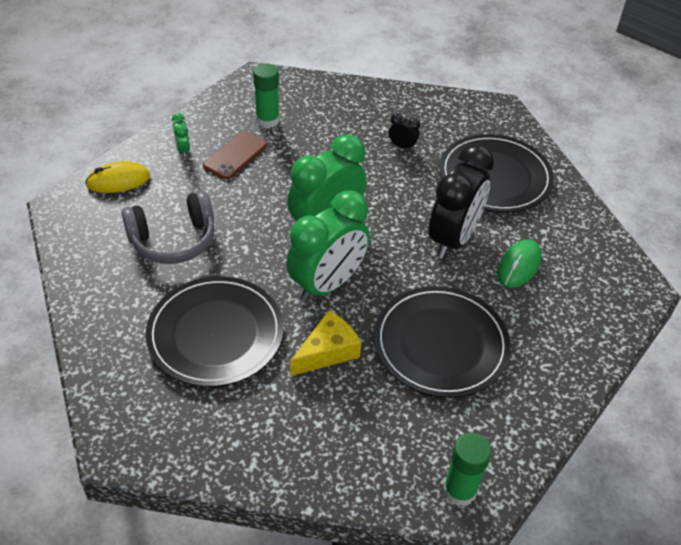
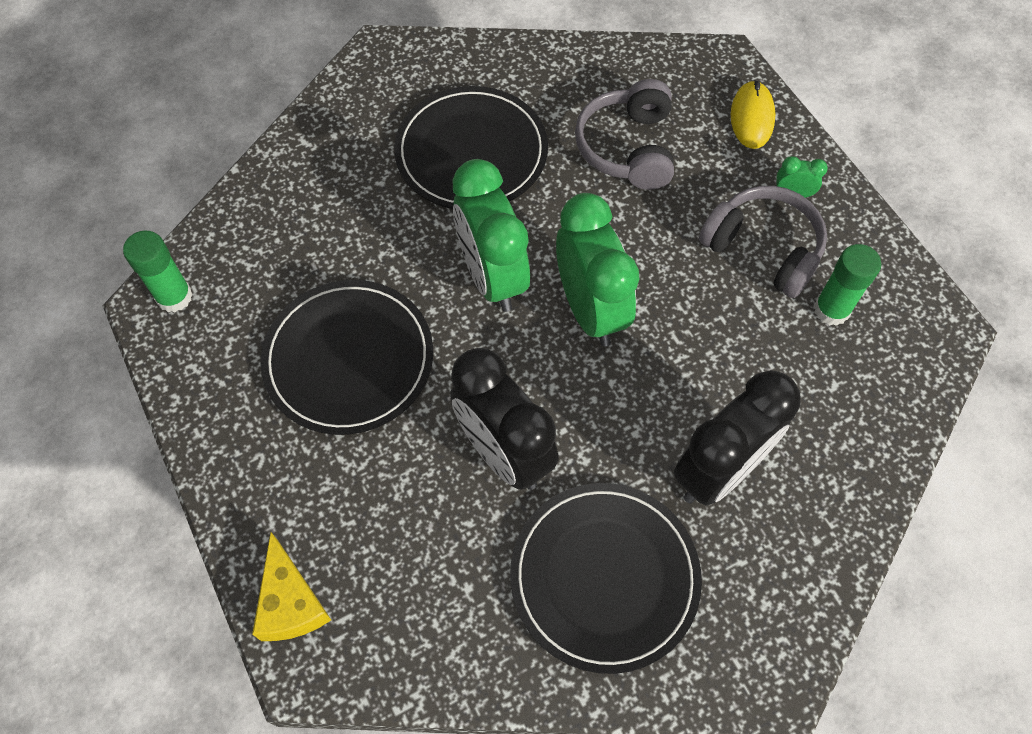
camera: 115 degrees right, 15 degrees up
(235, 155) = (763, 249): brown phone -> grey headphones
(327, 351) = (397, 243): yellow cheese -> yellow cheese (290, 602)
(402, 146) = (719, 470): black clock -> black clock, size x2.43
(519, 266) = (420, 514): green mouse -> none

